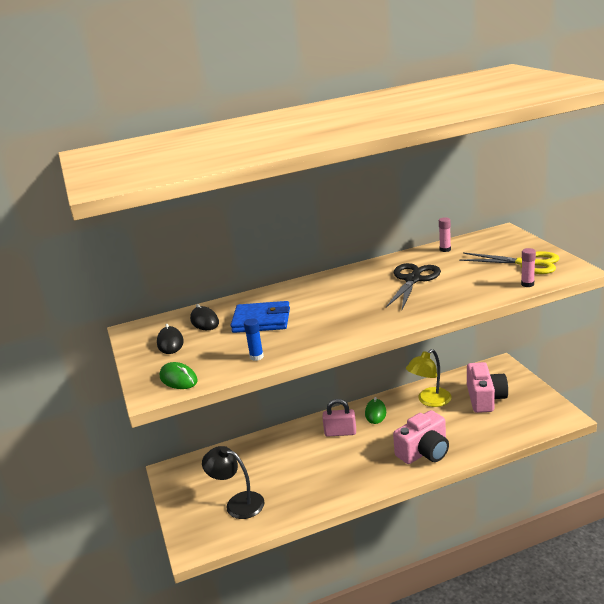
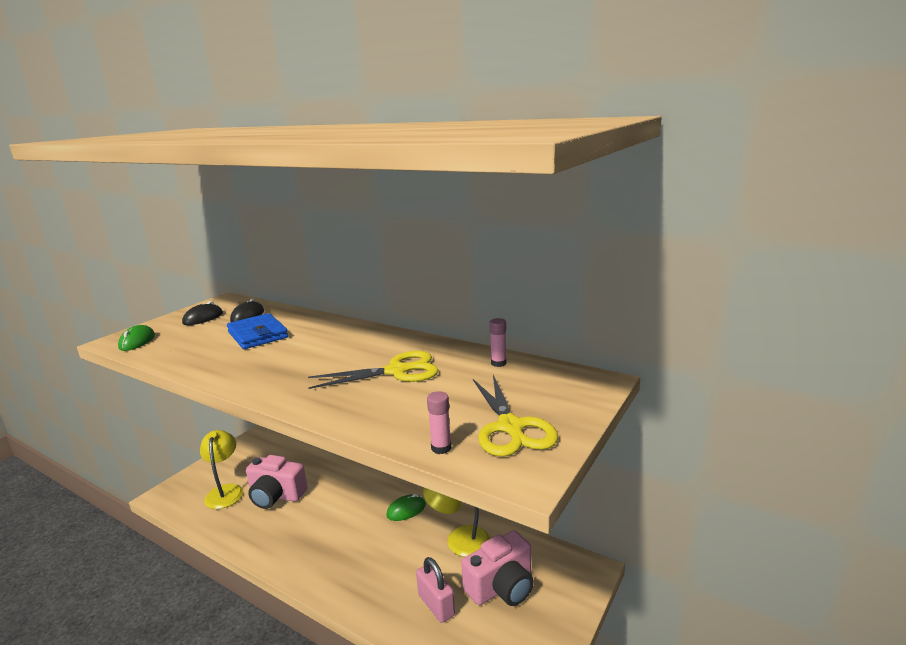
camera: 50 degrees right, 5 degrees down
(238, 503) = (225, 491): black lamp -> yellow lamp
(256, 357) = (183, 356): blue glue stick -> none
(340, 432) = (358, 502): pink padlock -> pink padlock (436, 605)
(413, 280) = (396, 371): black scissors -> yellow scissors
(424, 451) = (361, 578): pink camera -> pink camera (276, 495)

